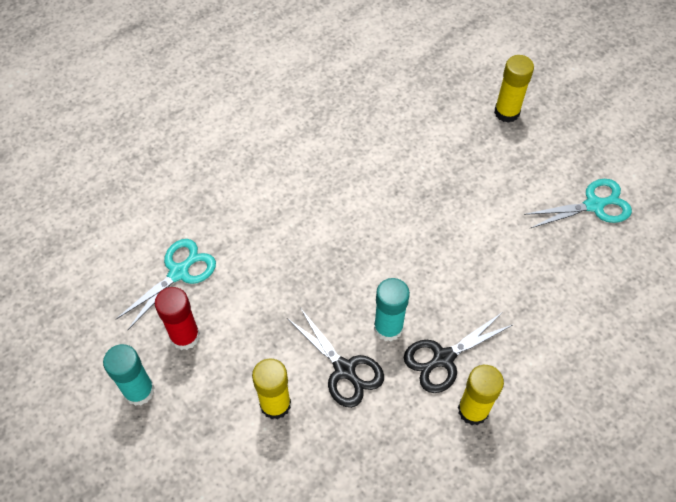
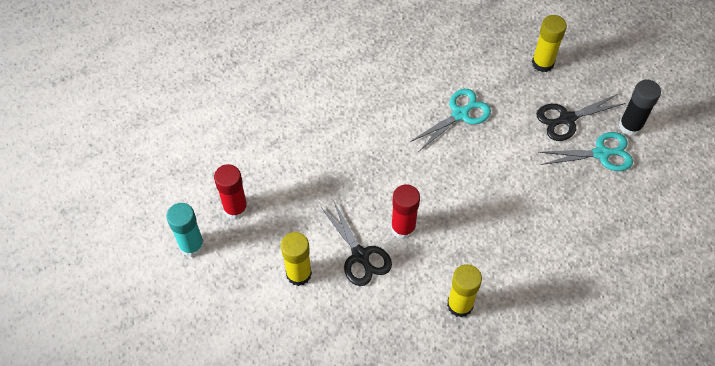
camera: 10 degrees right, 0 degrees up
(179, 273) = (239, 157): turquoise scissors -> turquoise scissors (460, 114)
(388, 328) = (403, 228): turquoise glue stick -> red glue stick
(443, 358) = (444, 259): black scissors -> black scissors (567, 119)
(618, 169) = (630, 126): none -> black glue stick

